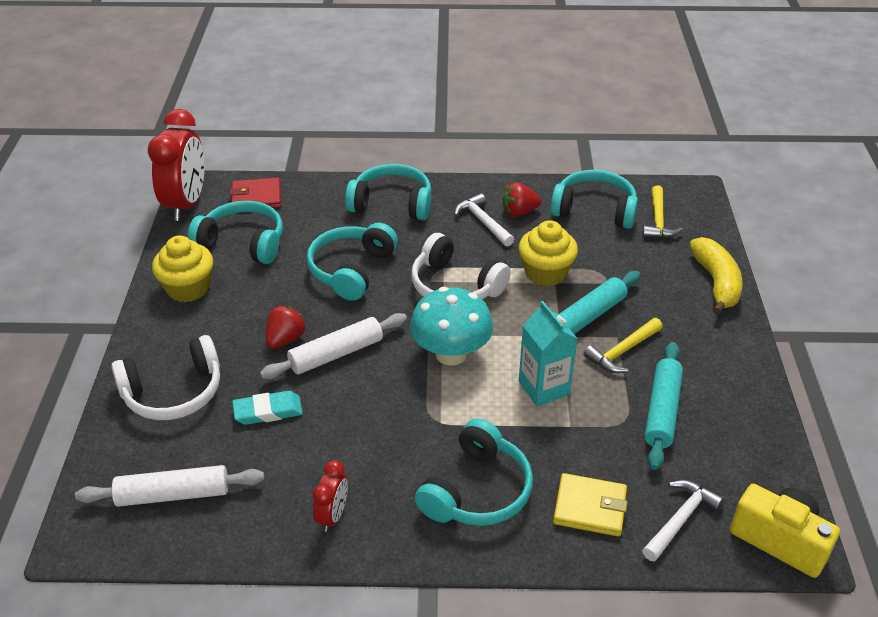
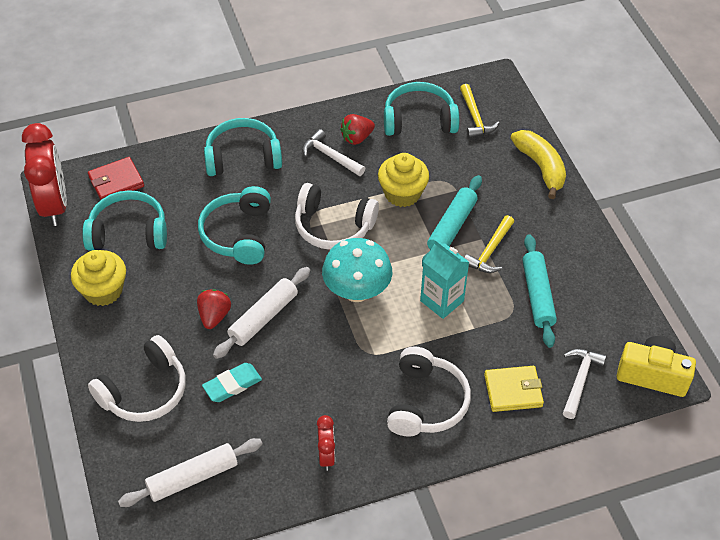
camera: 20 degrees left, 10 degrees up
(477, 491) = (426, 402): turquoise headphones -> white headphones

